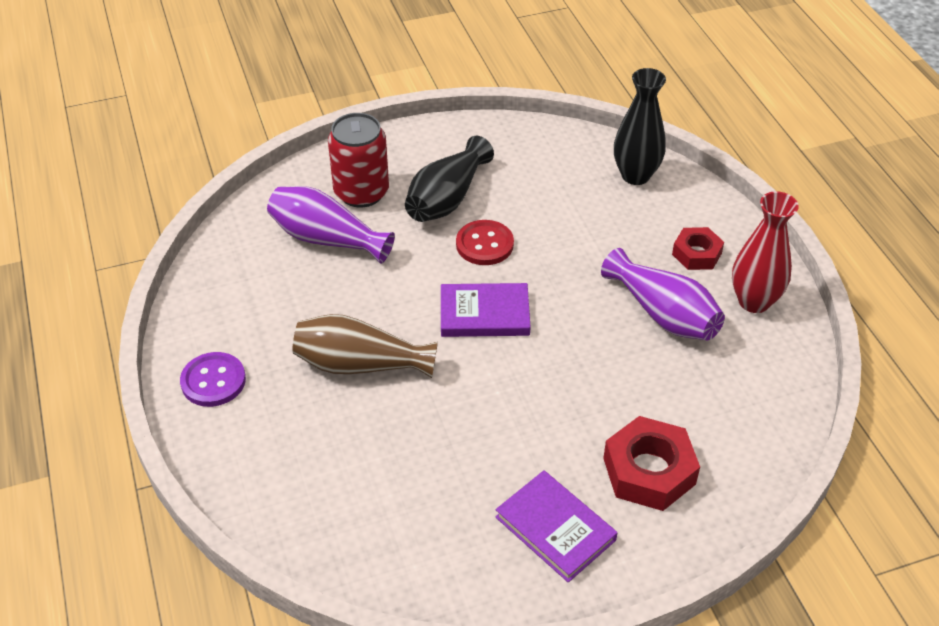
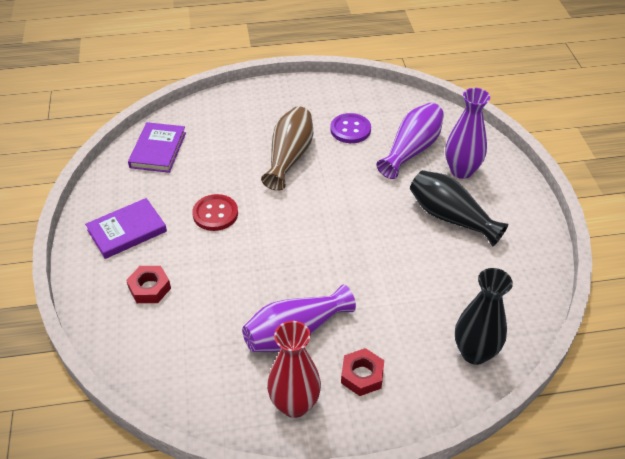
camera: 100 degrees right, 0 degrees up
(213, 381) = (294, 97): purple button -> purple button (350, 130)
(361, 192) = (461, 171): red can -> purple vase
(484, 244) = (394, 233): red button -> red button (215, 214)
(484, 314) = (320, 223): purple book -> purple book (158, 150)
(649, 471) = (149, 288): red nut -> red nut, size x0.62

